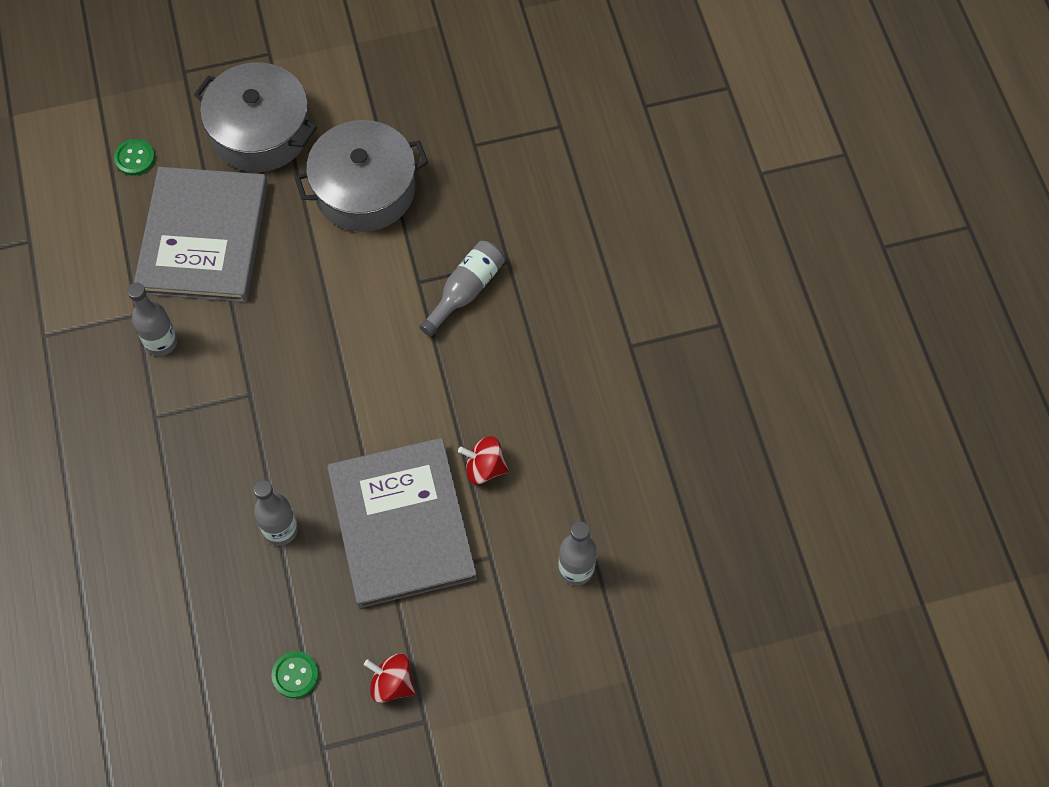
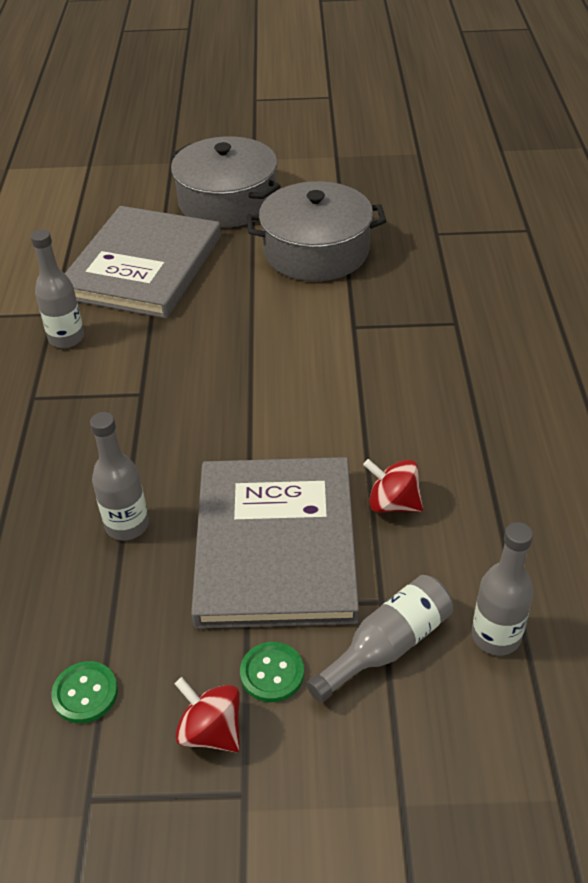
camera: 15 degrees right, 20 degrees down
(135, 158) = (103, 206): green button -> green button (272, 673)
(465, 291) = (404, 340): grey bottle -> grey bottle (387, 646)

